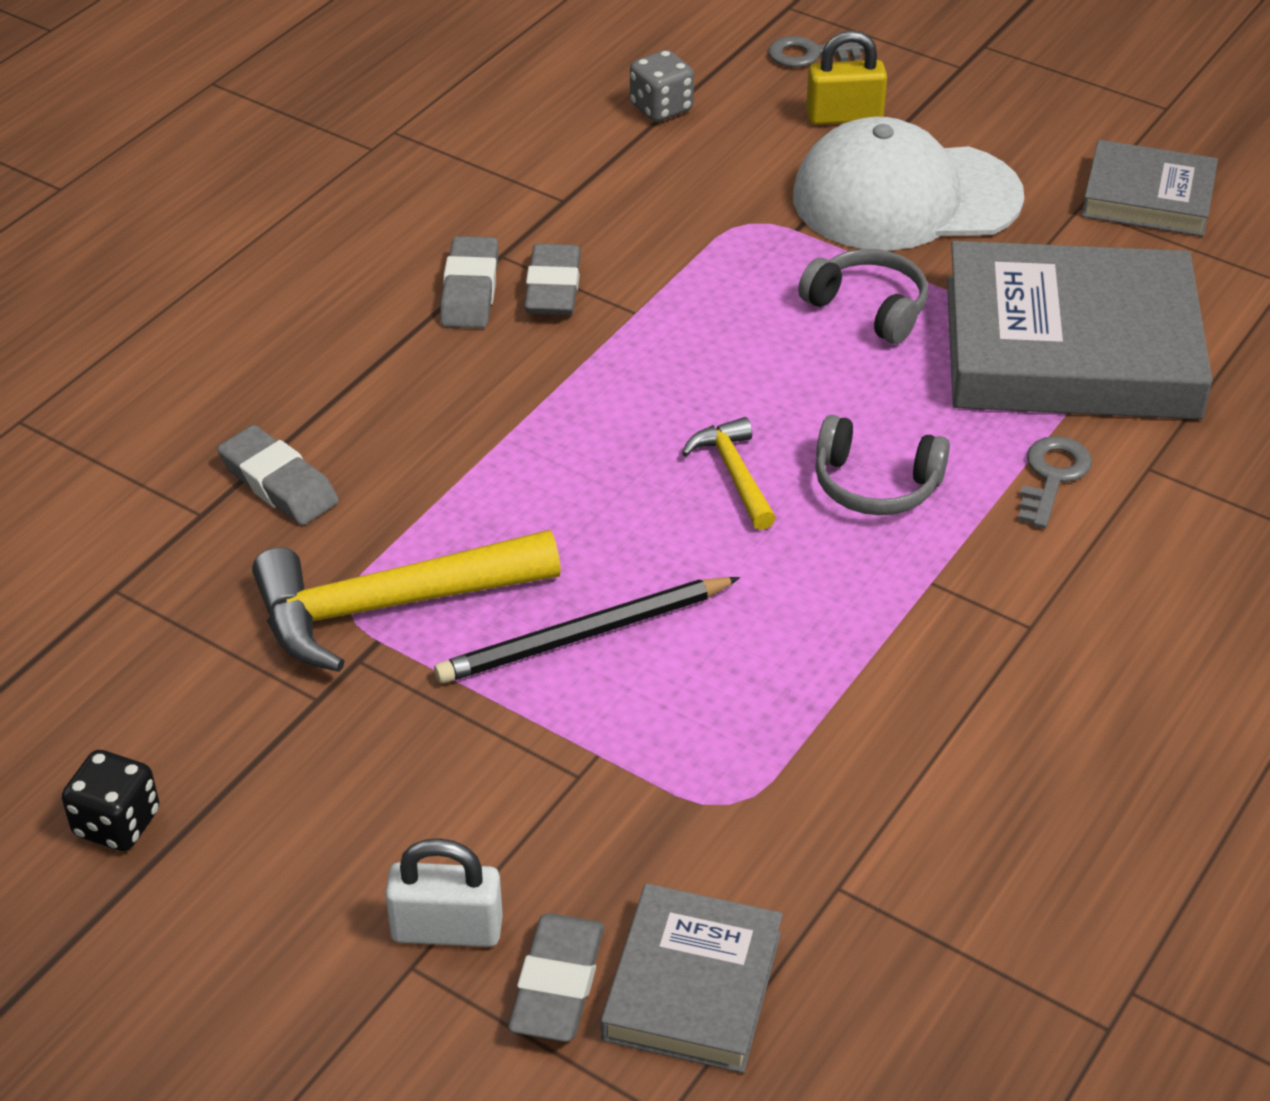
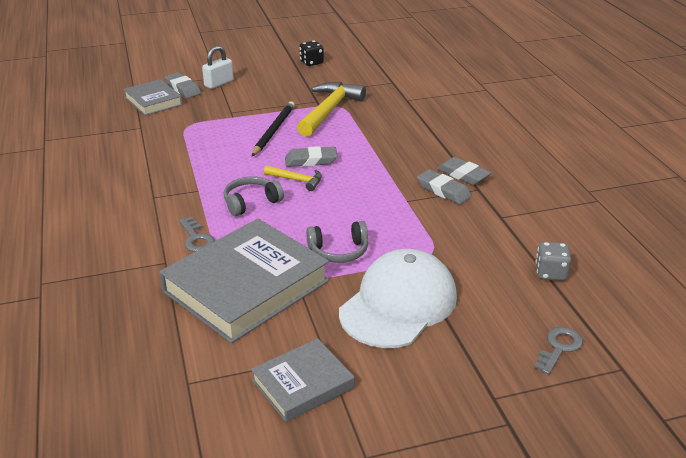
camera: 130 degrees right, 10 degrees down
(279, 483) = (404, 113): grey eraser -> grey eraser (311, 161)
(844, 116) = (486, 324): yellow padlock -> none

